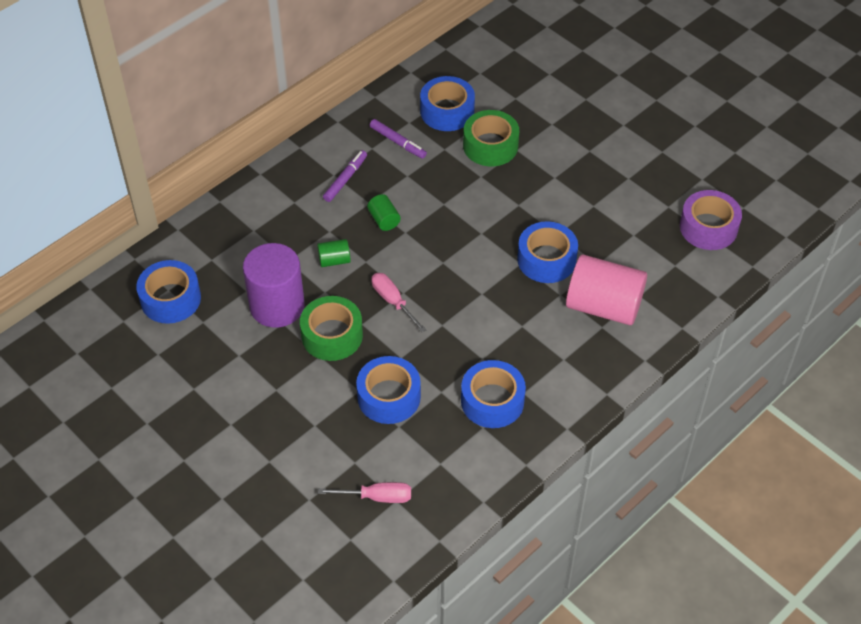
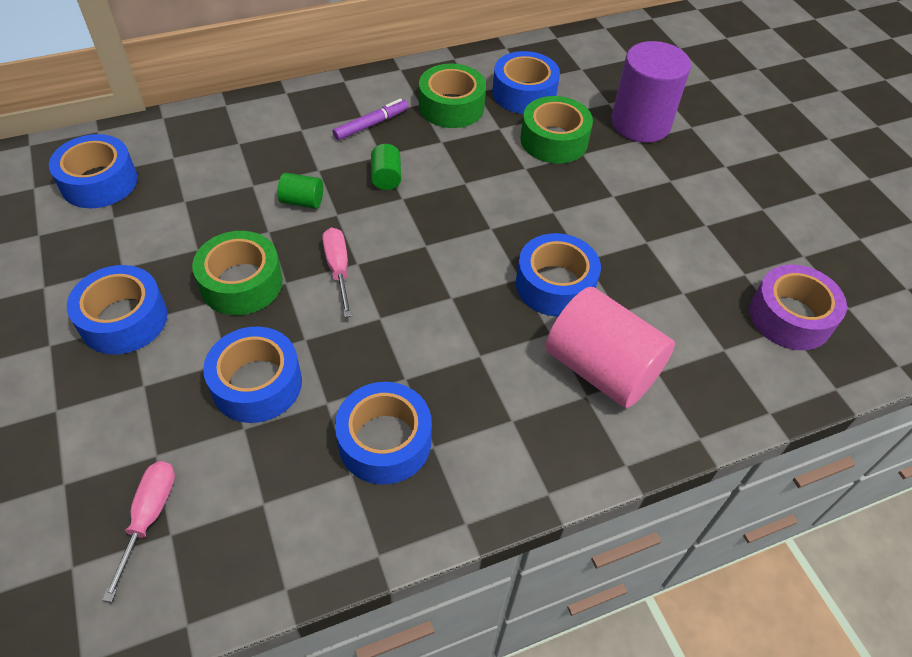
camera: 20 degrees right, 0 degrees up
(269, 389) = (124, 319): none -> blue tape
(277, 306) = (204, 228): purple cylinder -> purple cylinder (640, 123)
(377, 497) = (149, 518): pink screwdriver -> pink screwdriver turned 105 degrees counterclockwise
(398, 142) = (451, 106): purple marker -> green tape

